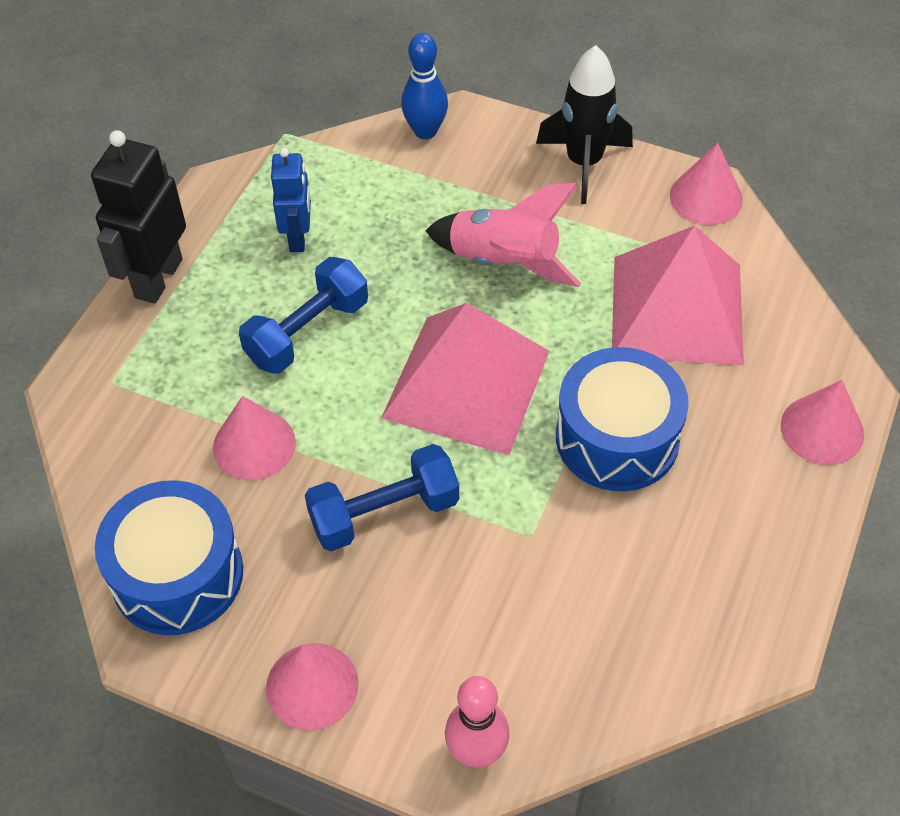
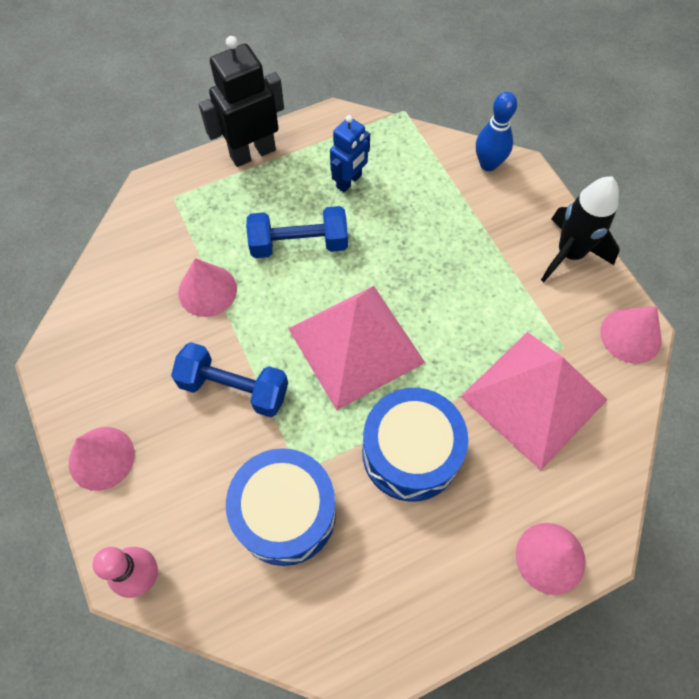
camera: 40 degrees right, 10 degrees up
(177, 575) = (100, 335): blue drum -> blue drum (285, 513)
(504, 263) = (453, 284): pink rocket -> none

